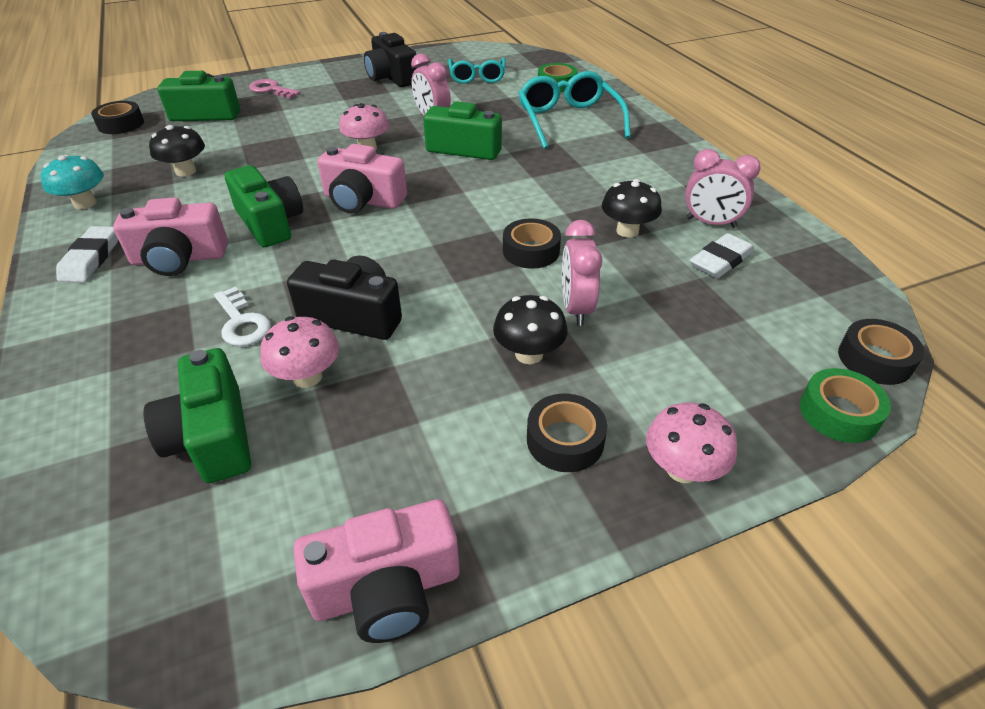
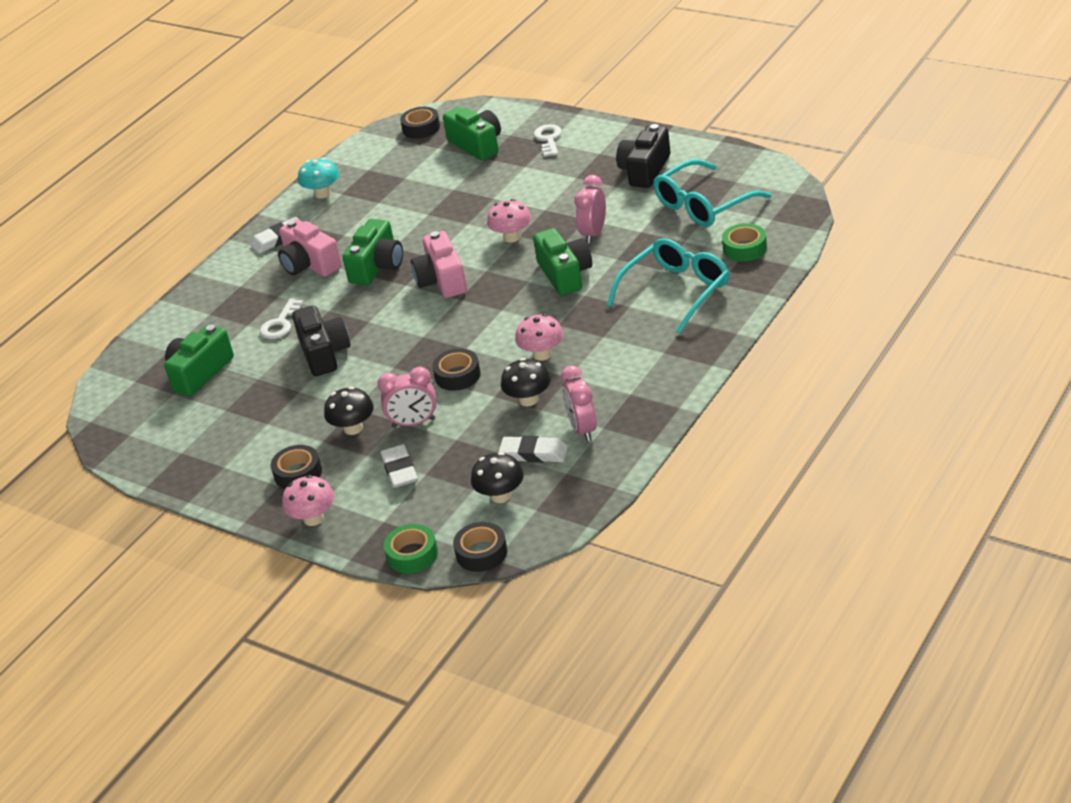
camera: 60 degrees right, 5 degrees down
(186, 171) = (396, 196): black mushroom -> black mushroom (500, 496)
(271, 90) = (548, 139): pink key -> white key
(307, 377) = (263, 371): pink mushroom -> pink mushroom (542, 354)
(387, 589) = (167, 471): pink camera -> none
(477, 77) = (703, 205): turquoise glasses -> turquoise glasses, size x1.51
(576, 308) = (414, 423): pink clock -> pink clock turned 150 degrees counterclockwise
(654, 353) = (399, 470): none -> white eraser

